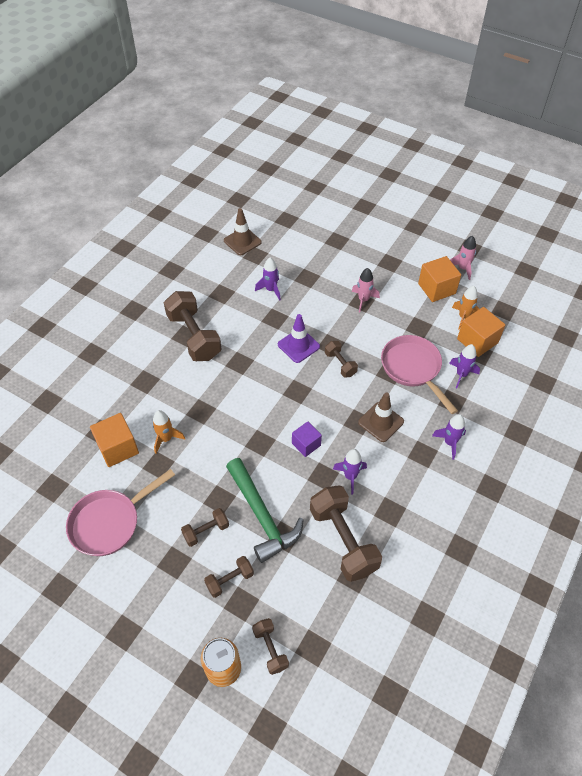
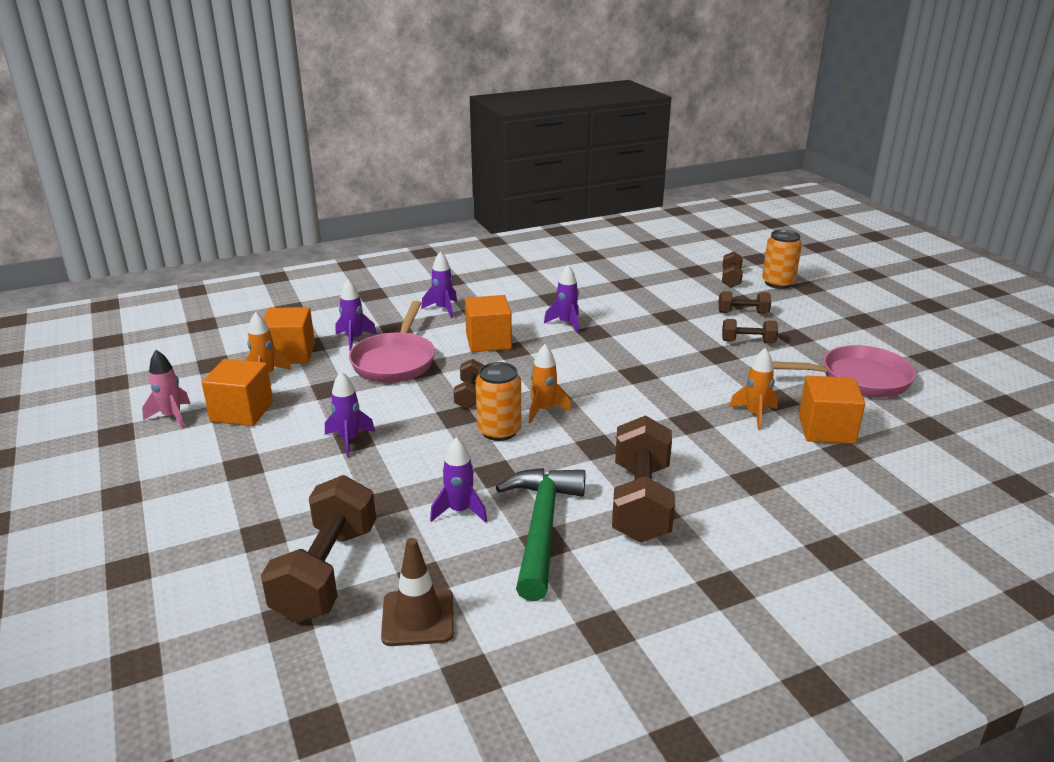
camera: 145 degrees left, 25 degrees down
(262, 516) = (681, 332): green hammer -> green hammer (541, 527)
(289, 374) = (544, 410): none -> orange rocket
(298, 345) = (499, 431): purple traffic cone -> orange can
(306, 444) = (587, 355): purple cube -> none
(343, 540) = (616, 298): brown dumbbell -> brown dumbbell (326, 572)
(363, 300) = (349, 440): pink rocket -> purple rocket
(381, 422) = (488, 341): brown traffic cone -> orange cube

